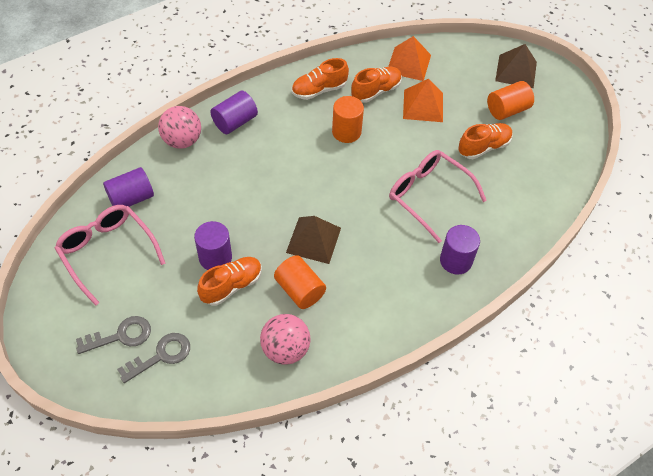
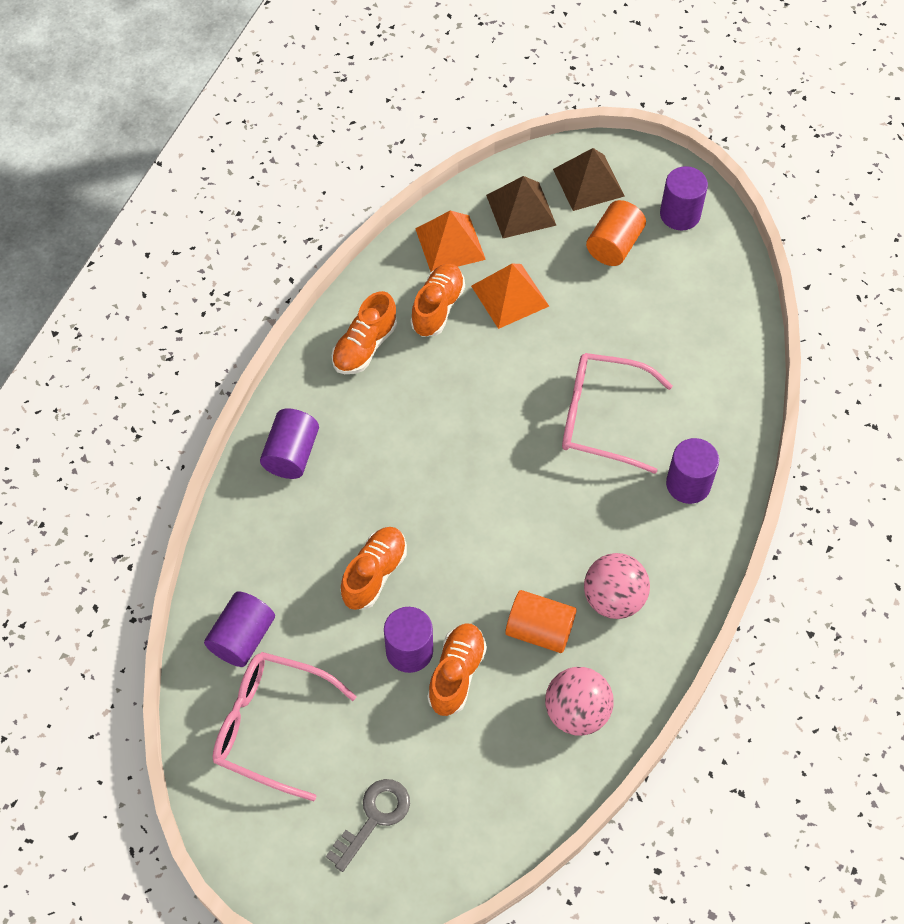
camera: 30 degrees left, 5 degrees up
(161, 356) = (441, 811): grey key -> none
(182, 141) = (244, 520): pink ball -> pink ball (613, 598)
(313, 240) = (508, 556): brown pyramid -> brown pyramid (521, 210)
(346, 132) = (442, 387): orange cylinder -> none
(483, 147) = (620, 314): orange shoe -> orange shoe (374, 574)
(561, 113) = (680, 214): none -> purple cylinder

